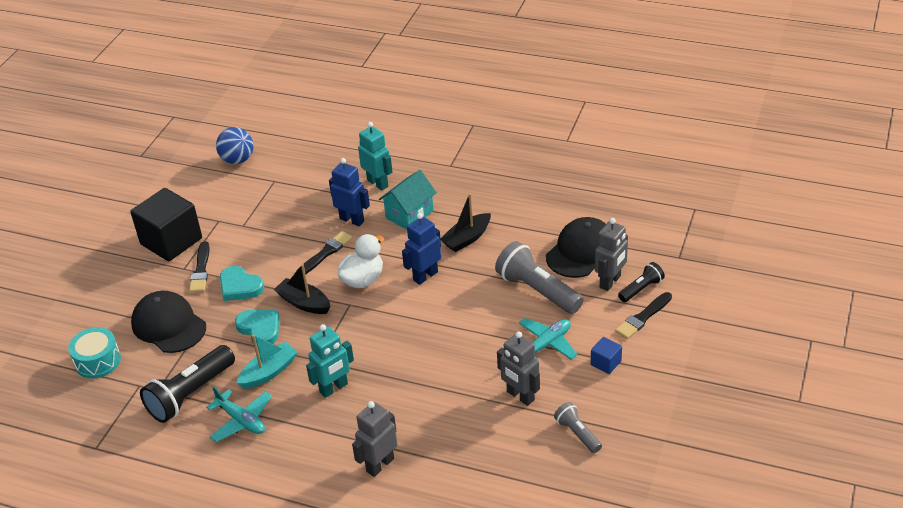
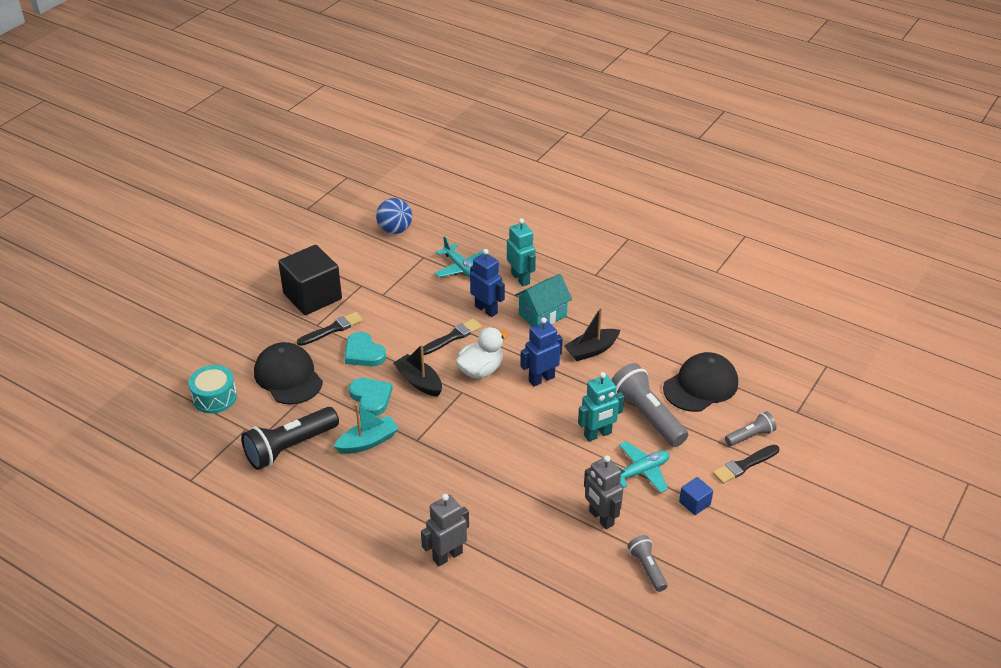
camera: 10 degrees right, 0 degrees up
(201, 270) = (332, 329): black brush -> black brush turned 135 degrees counterclockwise
(241, 420) = (330, 483): turquoise plane -> turquoise plane (461, 268)
(334, 388) = (424, 471): turquoise robot -> turquoise robot (598, 434)
(610, 282) = (721, 422): grey robot -> none
(641, 289) = (750, 436): black flashlight -> grey flashlight

